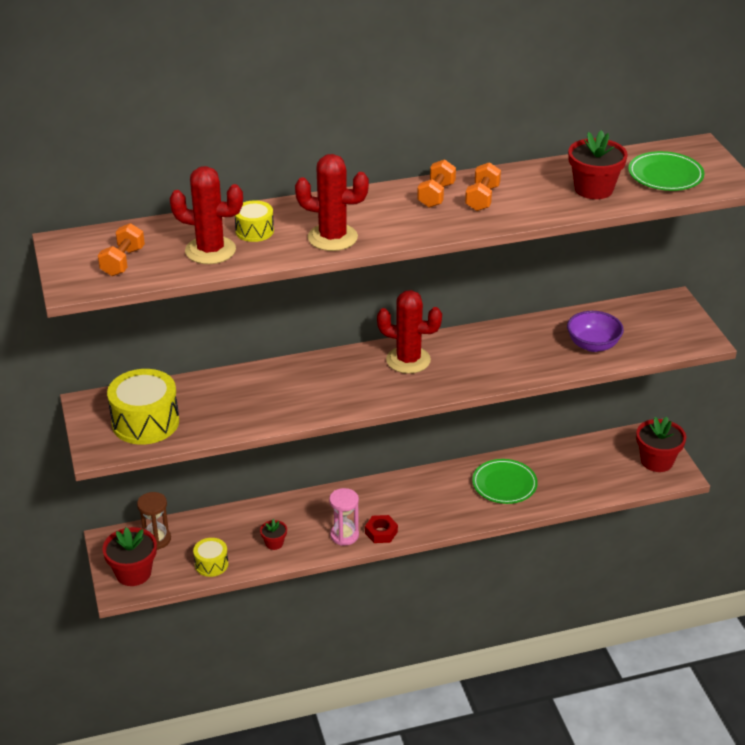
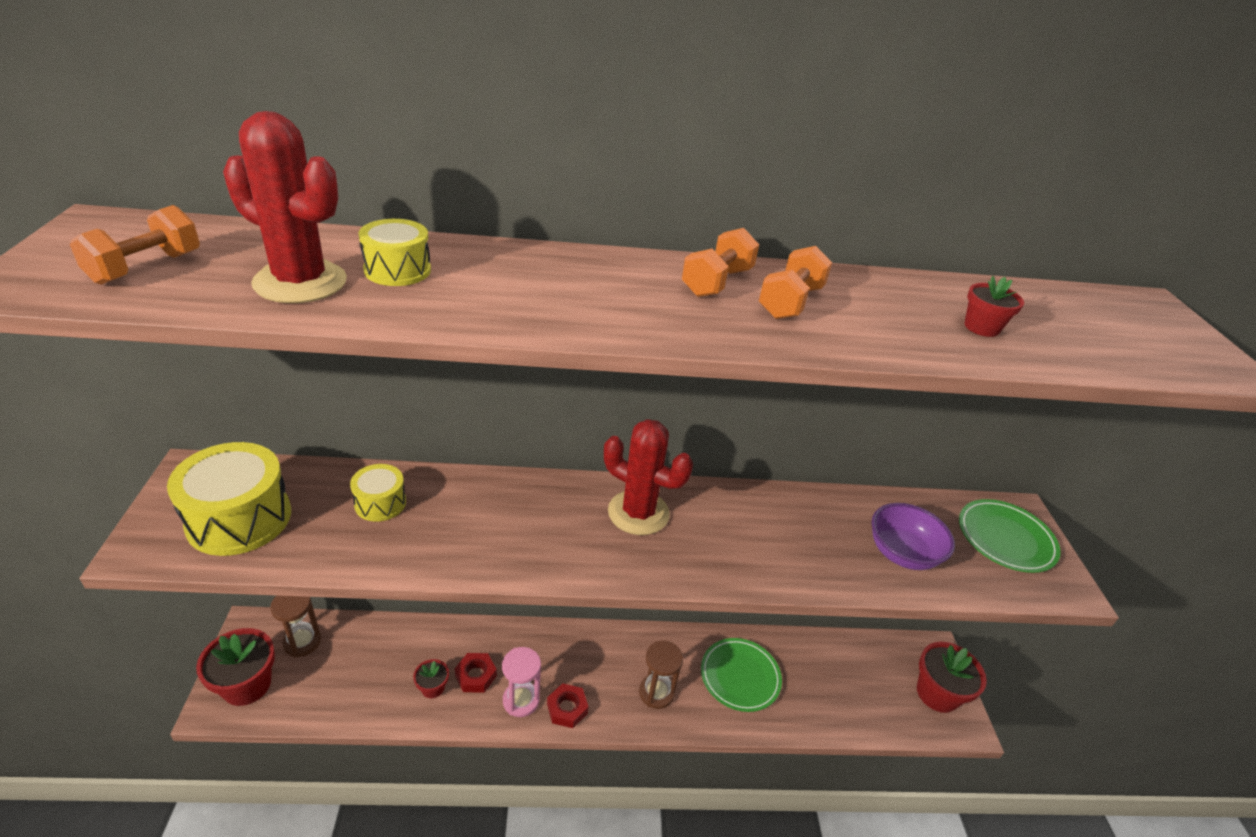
camera: 10 degrees right, 0 degrees up
(211, 564) = (343, 698): yellow drum -> yellow drum (380, 503)
(302, 529) = (476, 676): none -> red nut
(332, 237) = (513, 307): red cactus -> none
(444, 508) = (656, 692): none -> brown hourglass
(593, 189) = (981, 327): red flower pot -> red flower pot, size x0.52
(665, 175) = (1105, 332): green plate -> green plate (1005, 538)

